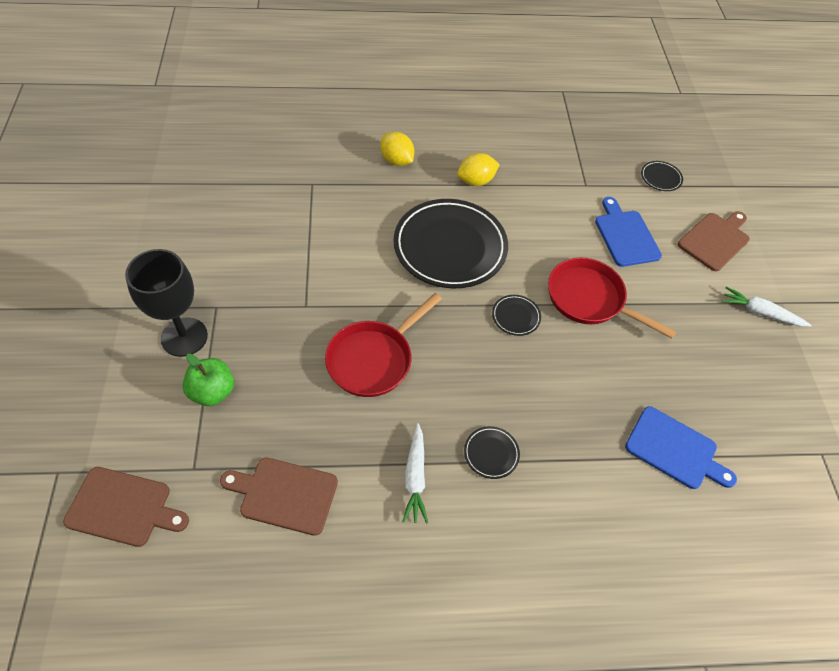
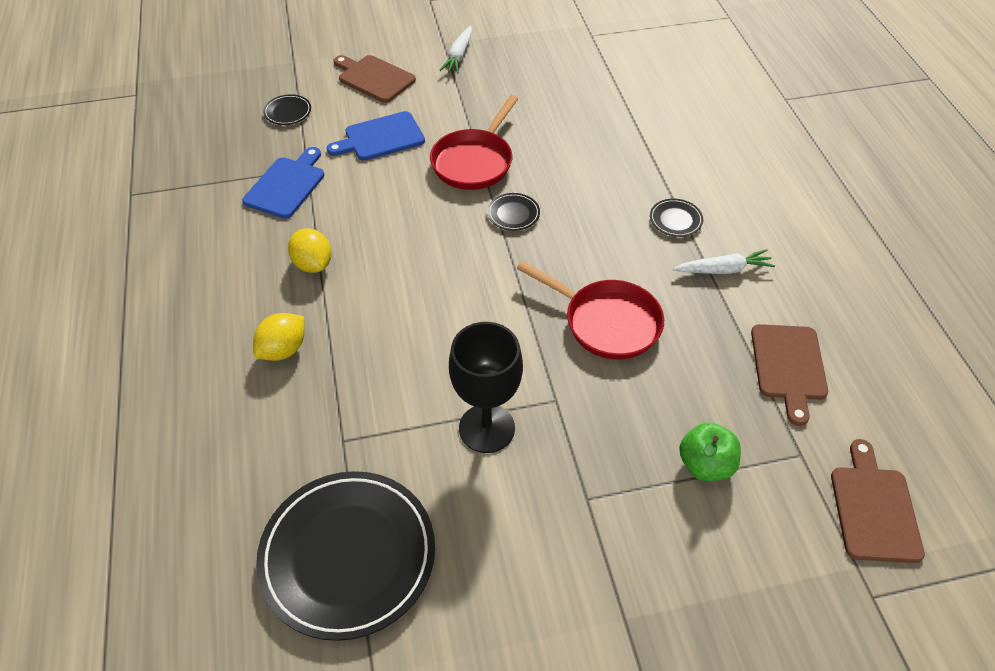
camera: 95 degrees left, 5 degrees down
(184, 337) = (644, 521): black goblet -> black goblet (487, 428)
(450, 247) = (429, 277): black plate -> black plate (348, 556)
(675, 450) = (622, 109): blue cutting board -> blue cutting board (287, 185)

